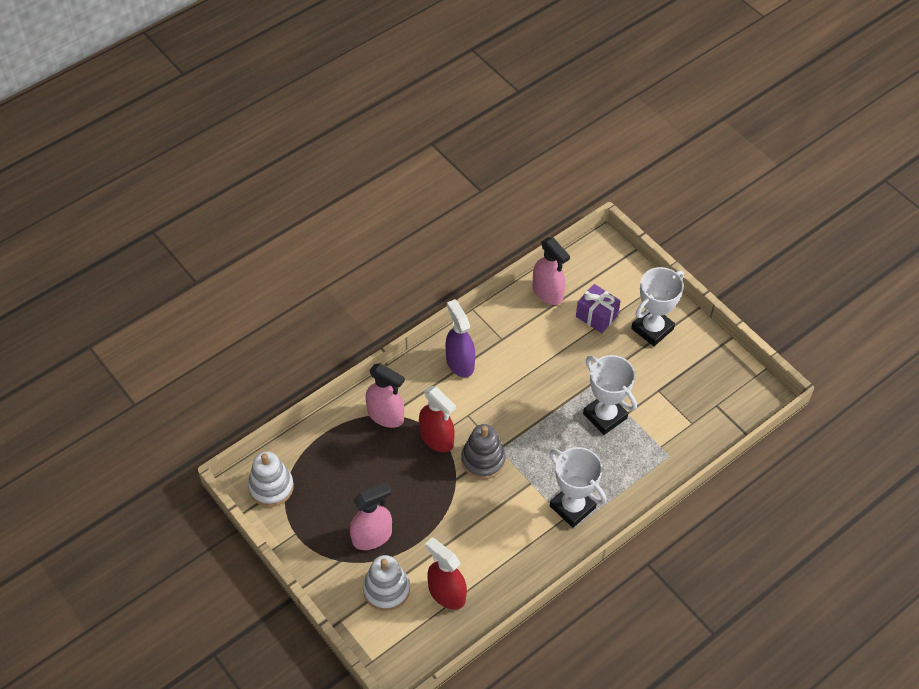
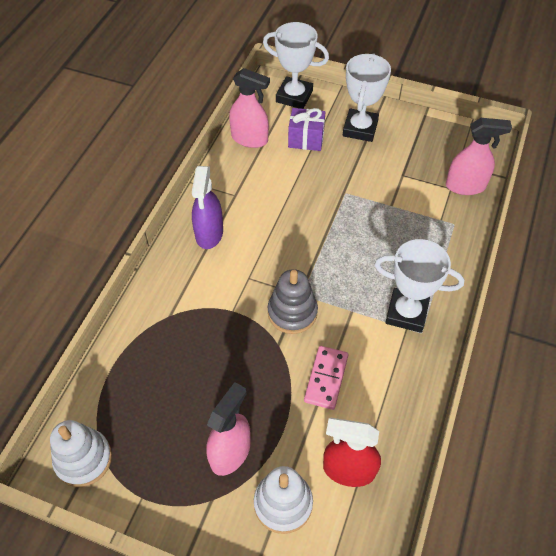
camera: 30 degrees left, 0 degrees up
(386, 415) = (167, 318): pink spray bottle -> pink spray bottle (465, 186)
(437, 438) = (233, 315): red spray bottle -> none
(460, 362) = (209, 233): purple spray bottle -> purple spray bottle turned 120 degrees counterclockwise
(474, 522) = (326, 378): none -> pink domino
(605, 416) = (374, 217): white trophy -> white trophy (294, 96)

